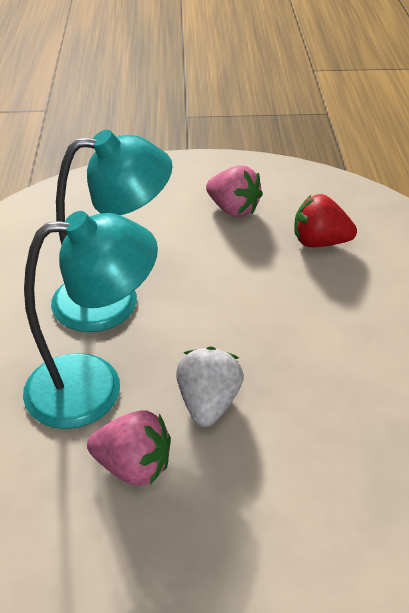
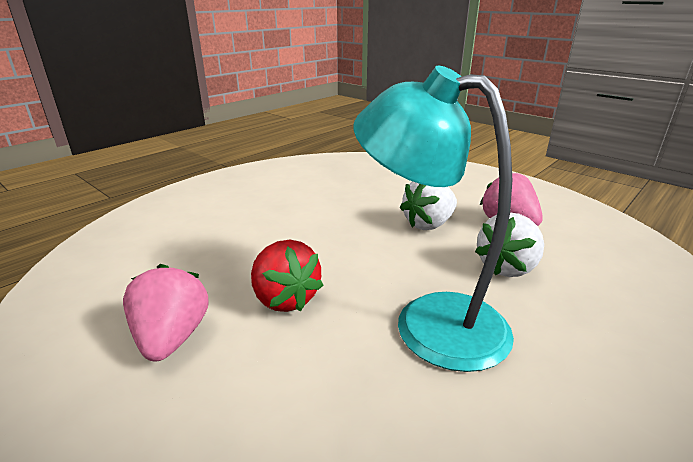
camera: 135 degrees left, 15 degrees down
(94, 386) = (507, 267): turquoise lamp -> white strawberry
(319, 242) = (187, 259): red strawberry -> red strawberry (285, 299)

